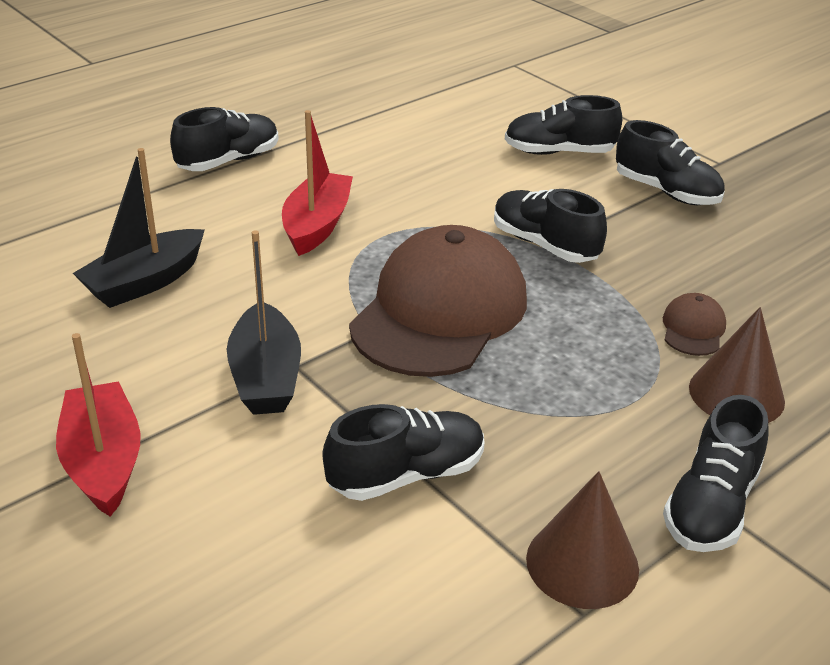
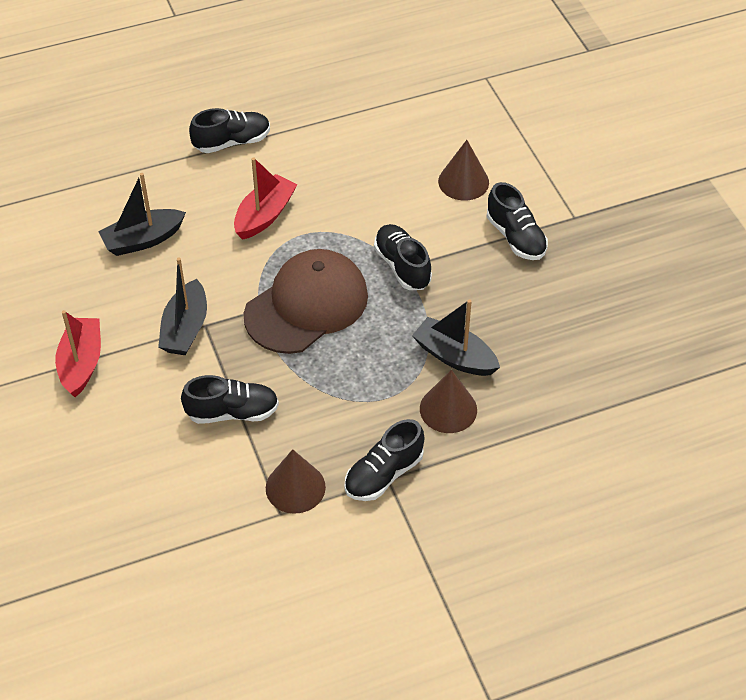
camera: 20 degrees right, 15 degrees up
(559, 152) = (463, 181): black shoe -> brown cone
(693, 329) = (454, 356): brown cap -> black boat

